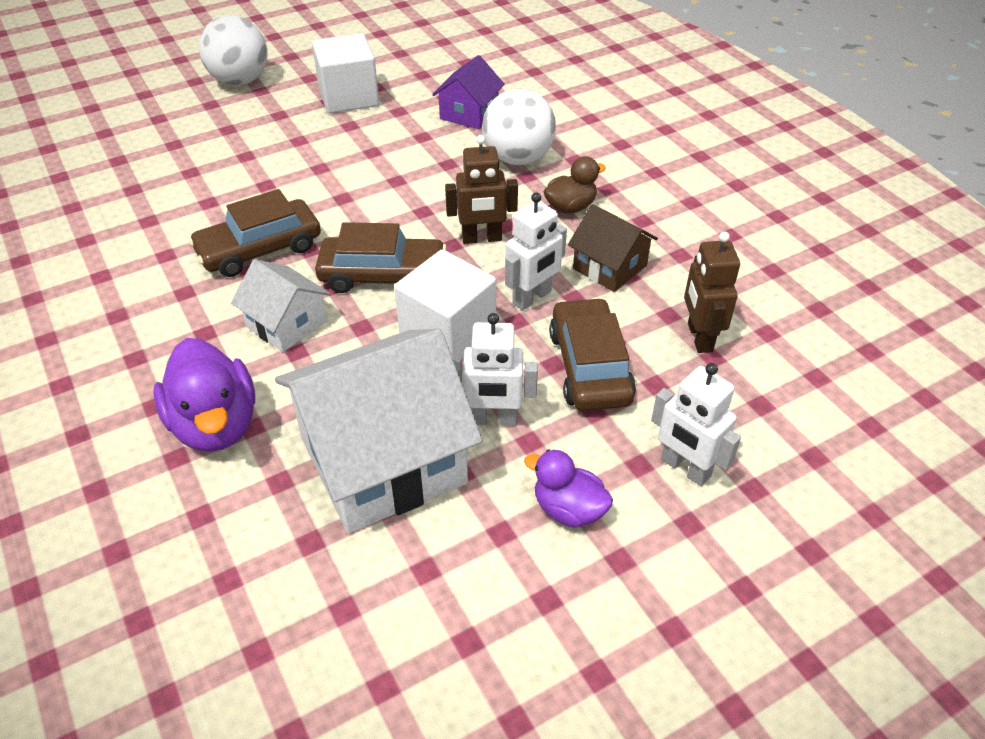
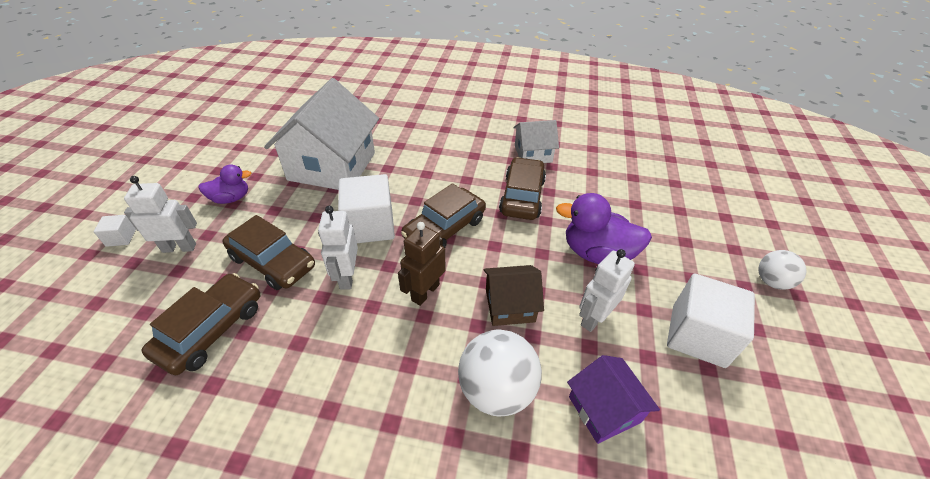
camera: 130 degrees right, 0 degrees up
(215, 425) = (413, 137): purple duck -> purple duck (597, 253)
(240, 81) = (771, 281): white ball -> white ball, size x0.60
(286, 324) = (449, 179): white house -> white house (533, 153)
(493, 419) = (301, 207): white robot -> white robot (593, 318)
(570, 207) = (398, 372): brown duck -> none
(609, 267) = (317, 338): brown house -> brown house (510, 305)
(699, 337) = (211, 330): brown robot -> brown car
(758, 549) = (121, 238): none -> white cube

